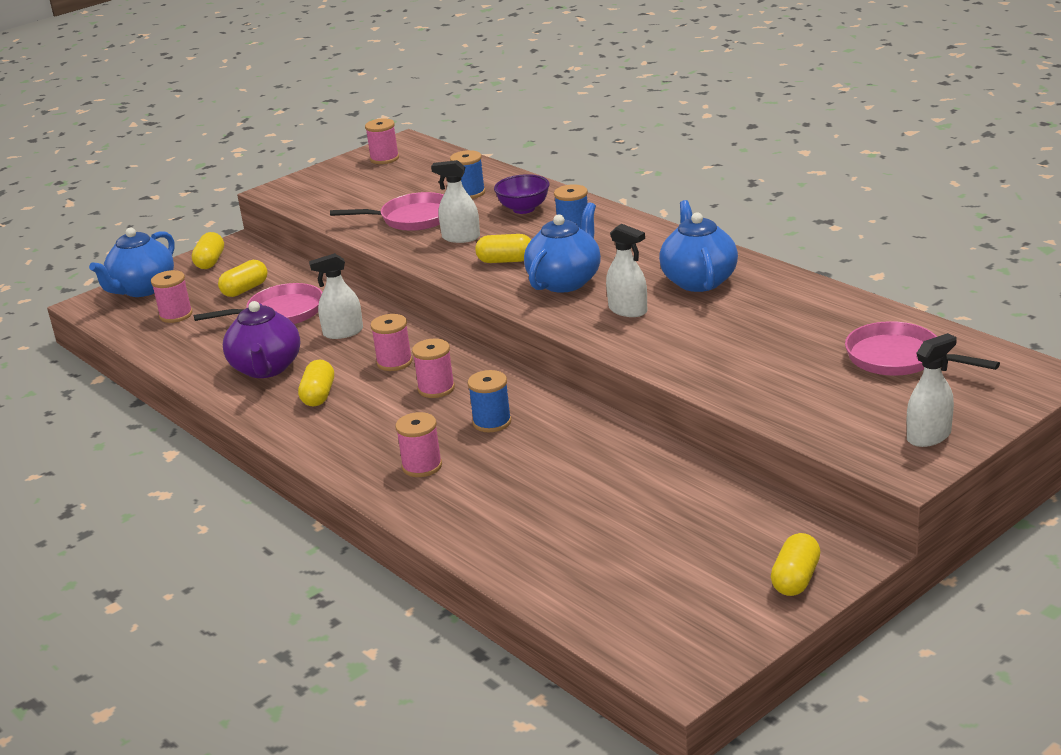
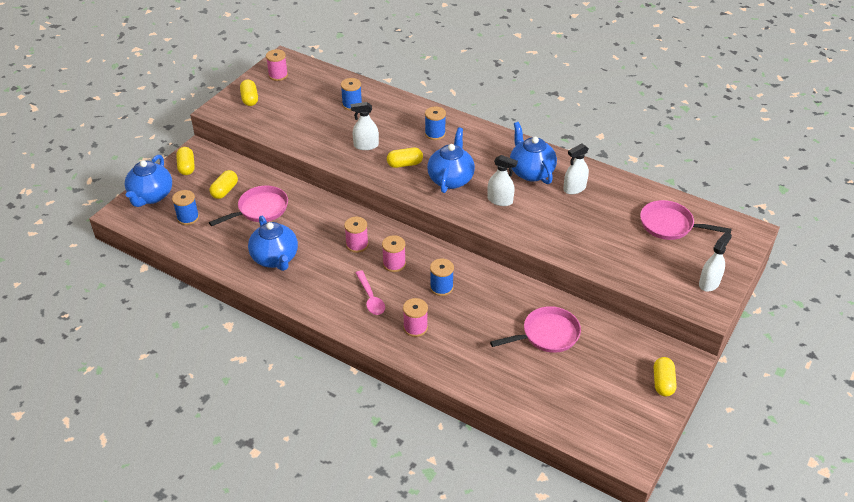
camera: 20 degrees left, 15 degrees up
(176, 315) = (188, 218): pink spool -> blue spool
(266, 368) = (275, 259): purple teapot -> blue teapot
(318, 395) = (321, 278): yellow capsule -> yellow capsule (250, 99)
(343, 332) = (311, 222): white spray bottle -> white spray bottle (574, 188)
(376, 425) = (370, 298): none -> pink spoon
(412, 219) = (325, 130): pink pan -> pink pan (547, 334)
(524, 209) = (394, 117): purple bowl -> none

